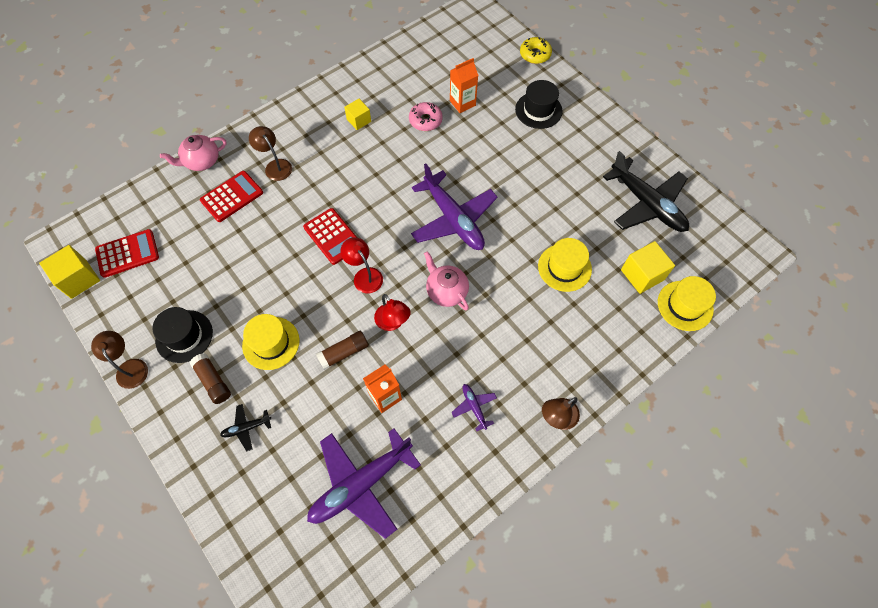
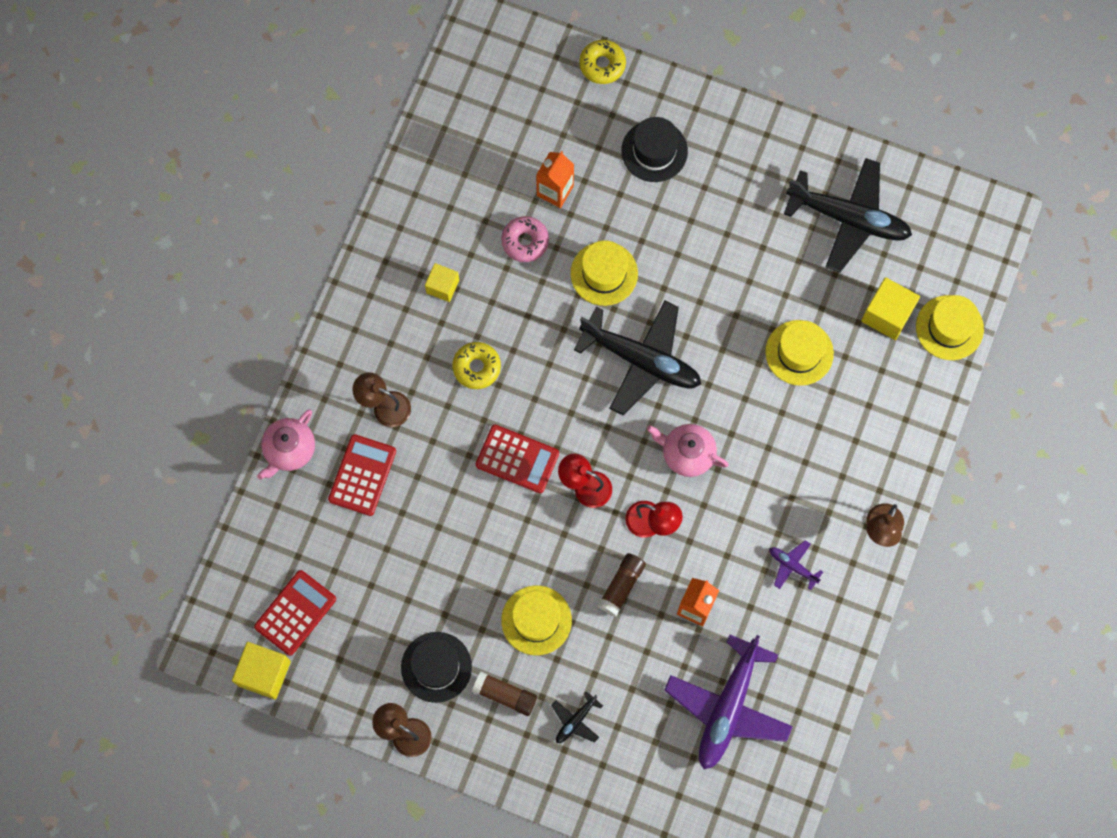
camera: 30 degrees left, 10 degrees up
(346, 172) = (476, 367): none -> yellow donut
(453, 219) = (641, 360): purple plane -> black plane
(462, 159) = (604, 273): none -> yellow hat

